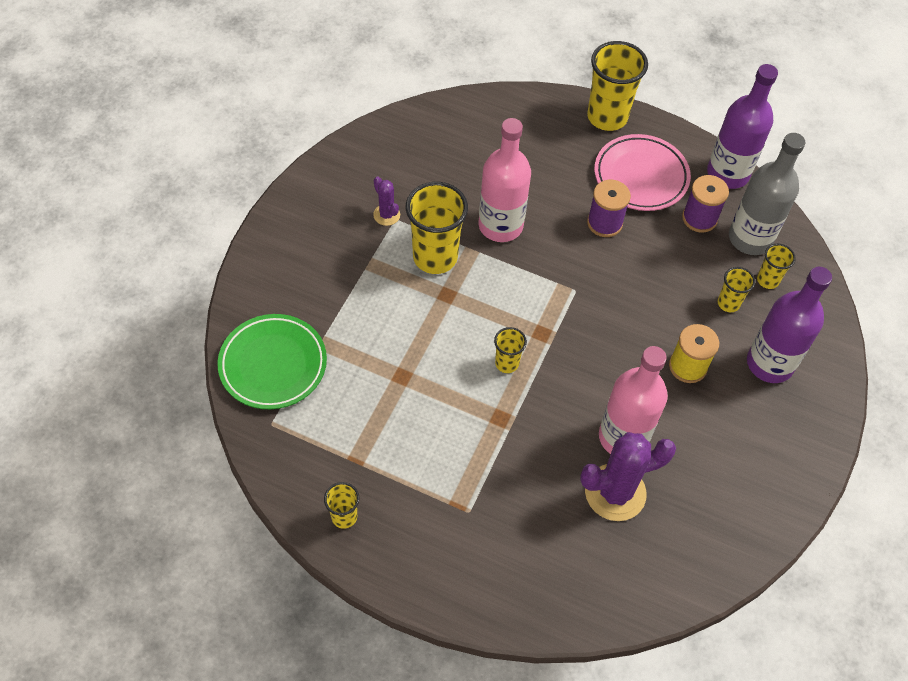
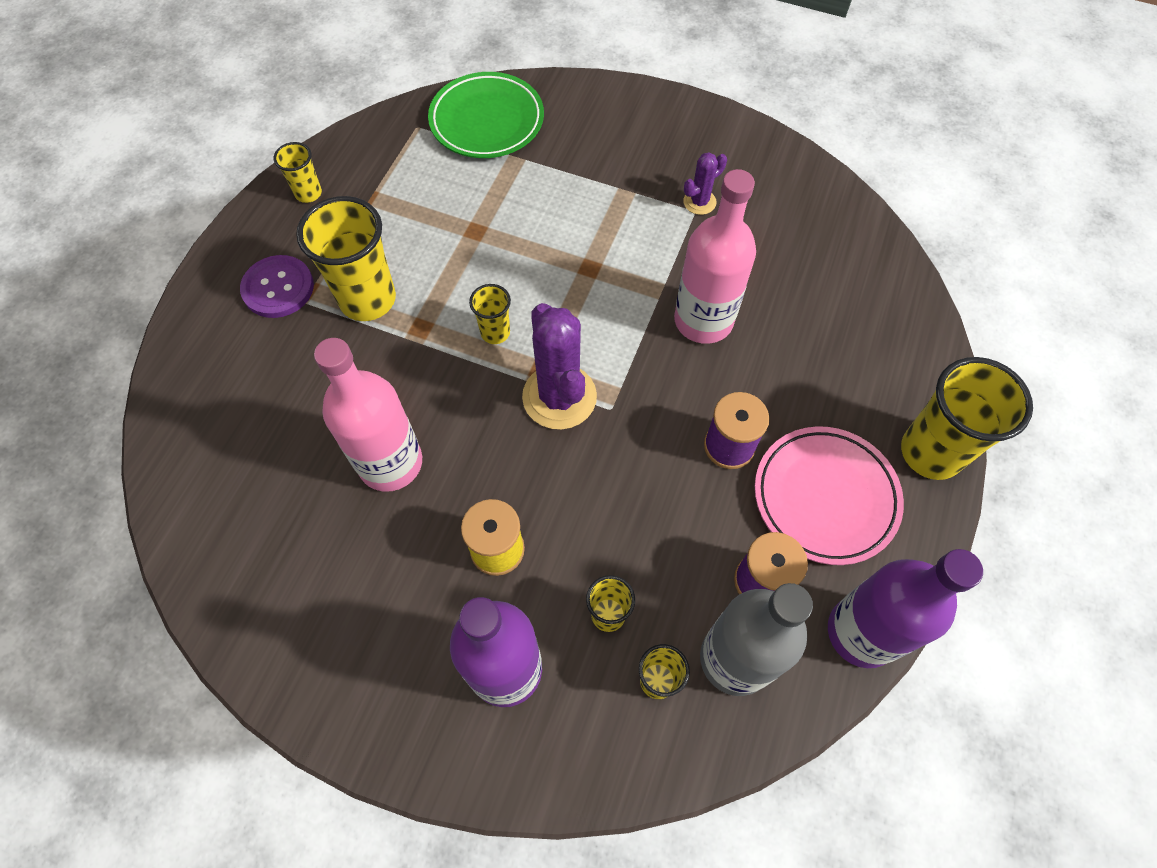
camera: 90 degrees right, 5 degrees up
(435, 257) = (643, 253): yellow cup -> yellow cup (368, 299)
(453, 534) = (278, 288): none -> purple button
(615, 492) = (314, 452): purple cactus -> purple cactus (559, 397)

